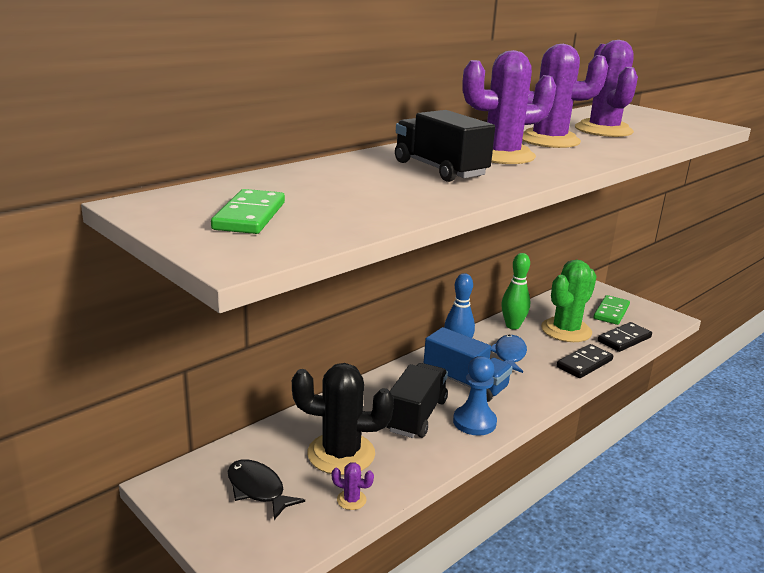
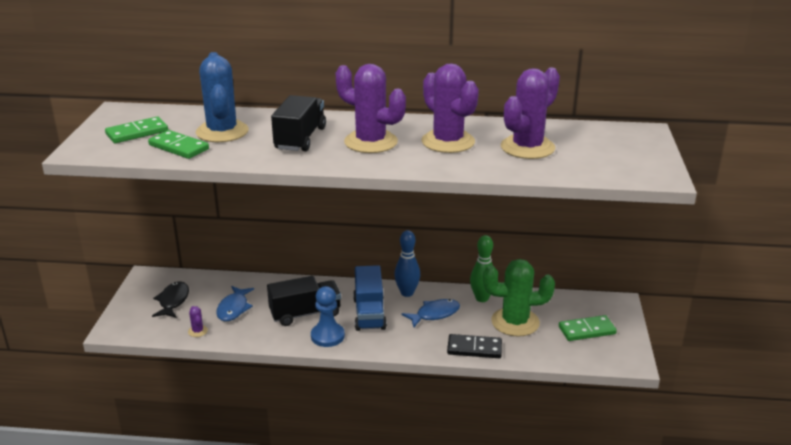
camera: 50 degrees right, 5 degrees up
(341, 454) = (233, 308): black cactus -> blue fish
(347, 186) = (222, 132): none -> blue cactus
(350, 212) = (178, 147): none -> green domino
(624, 339) = (547, 352): black domino -> none

